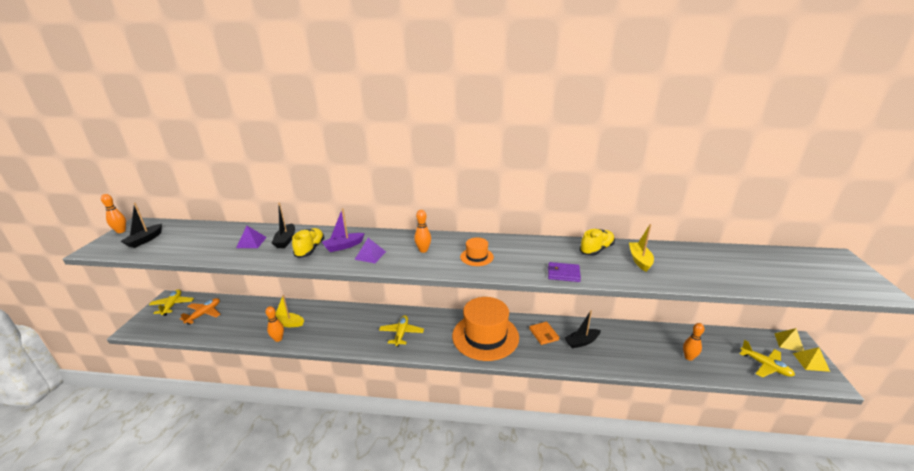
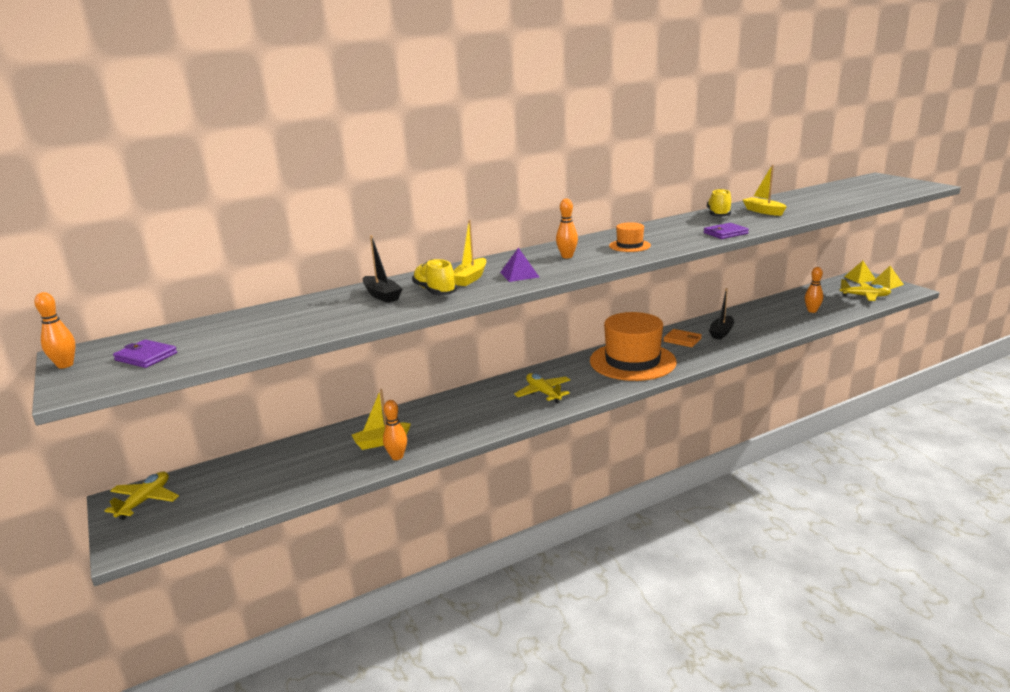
camera: 35 degrees left, 5 degrees down
(145, 240) = (146, 357): black boat -> purple wallet
(172, 305) = (145, 501): yellow plane -> yellow plane turned 60 degrees clockwise
(204, 314) = (227, 485): orange plane -> none
(251, 242) = (336, 309): purple pyramid -> none
(343, 246) = (470, 278): purple boat -> yellow boat

